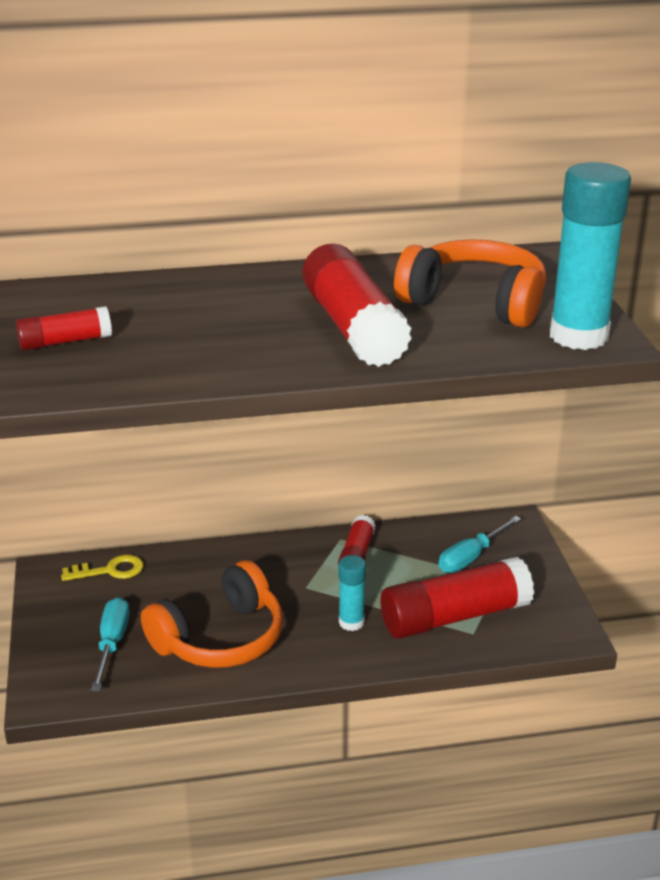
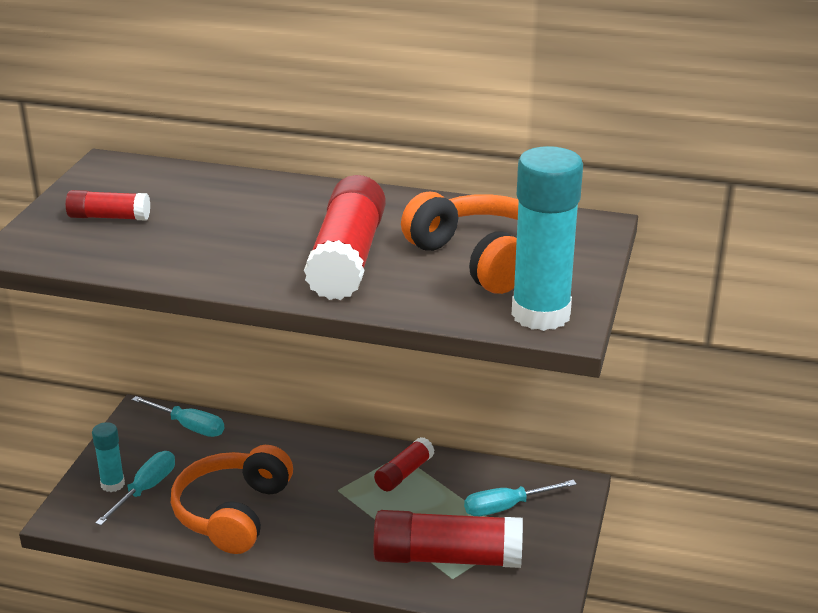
camera: 25 degrees right, 0 degrees up
(110, 570) = (189, 426): yellow key -> turquoise screwdriver
(220, 638) = (233, 513): orange headphones -> orange headphones turned 120 degrees clockwise
(351, 622) = (352, 533): turquoise glue stick -> turquoise glue stick (112, 484)

